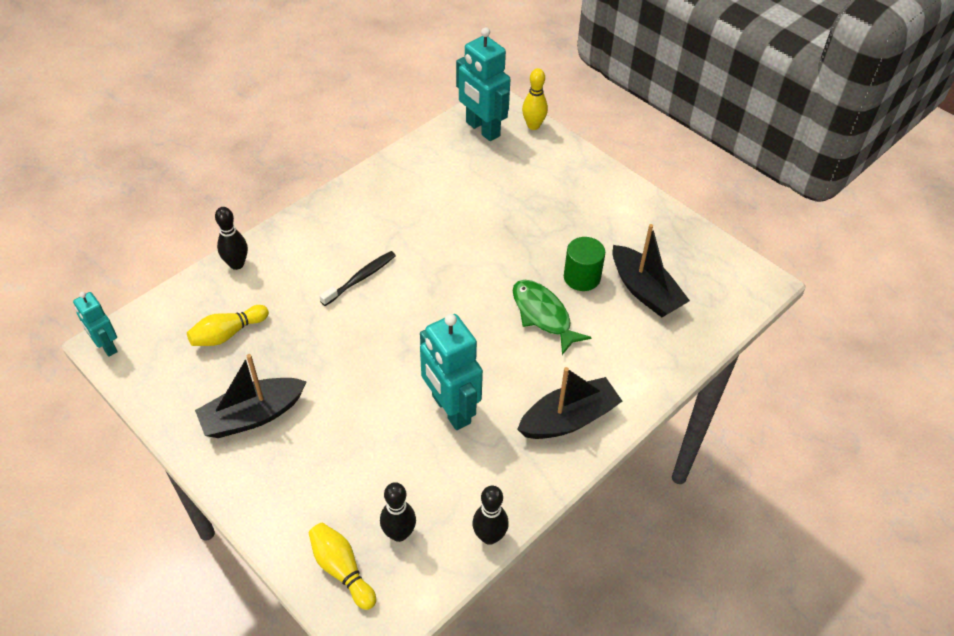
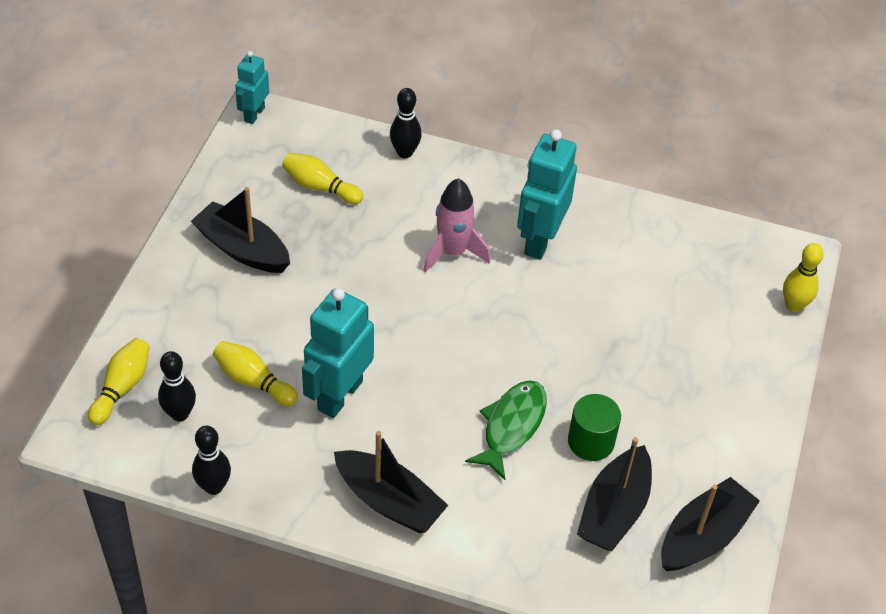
camera: 60 degrees right, 0 degrees up
(360, 278) = (453, 252): black toothbrush -> pink rocket
(399, 464) = (253, 381): none -> yellow bowling pin
(482, 129) = (747, 261): turquoise robot -> turquoise robot (540, 240)
(688, 255) = (703, 536): none -> black boat

